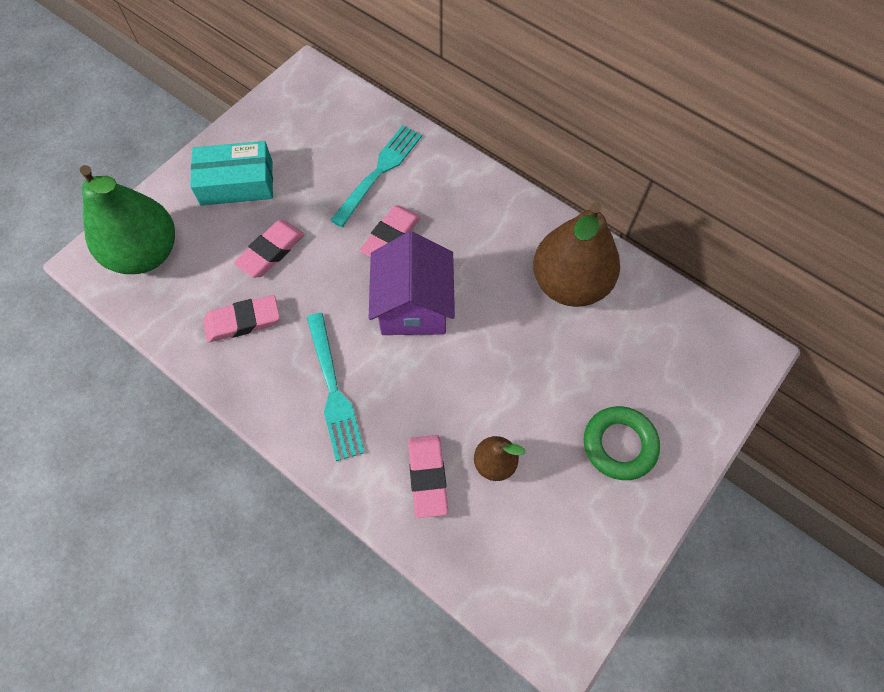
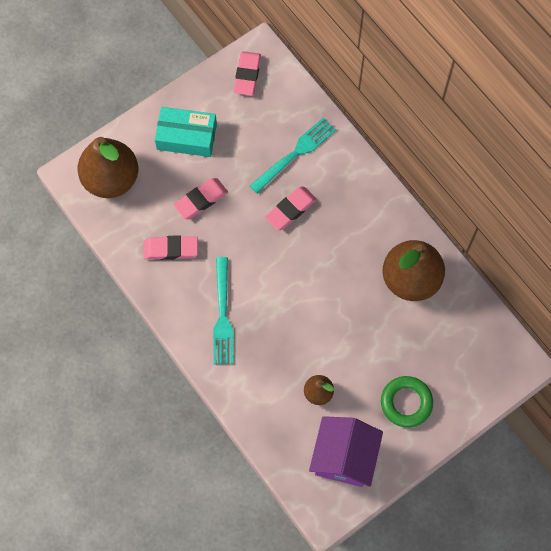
camera: 15 degrees right, 5 degrees up
(146, 253) = (111, 179): green pear -> brown pear
(413, 306) = (293, 268): purple house -> purple house (344, 457)
(427, 476) = (271, 390): pink eraser -> pink eraser (247, 75)

